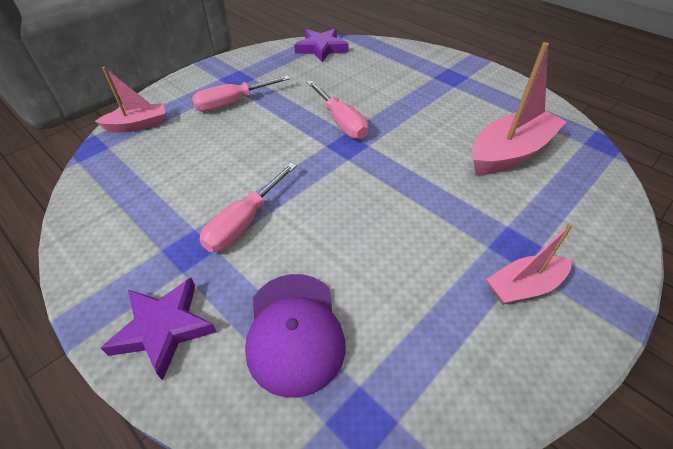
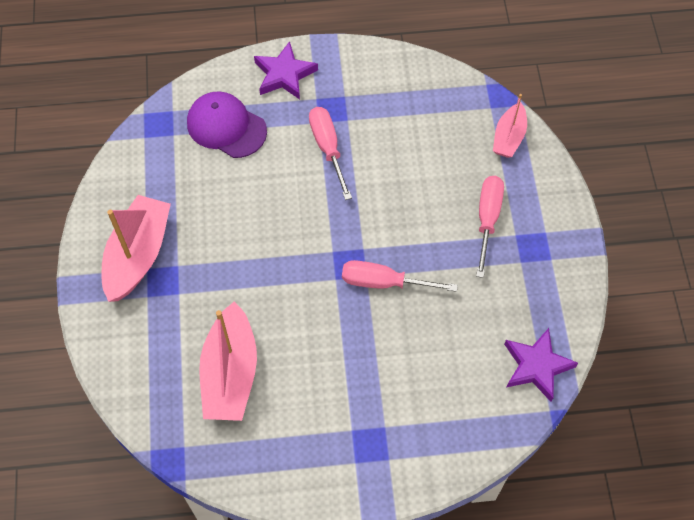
camera: 130 degrees right, 15 degrees up
(524, 286) = (138, 255): pink boat -> pink boat, size x1.70

